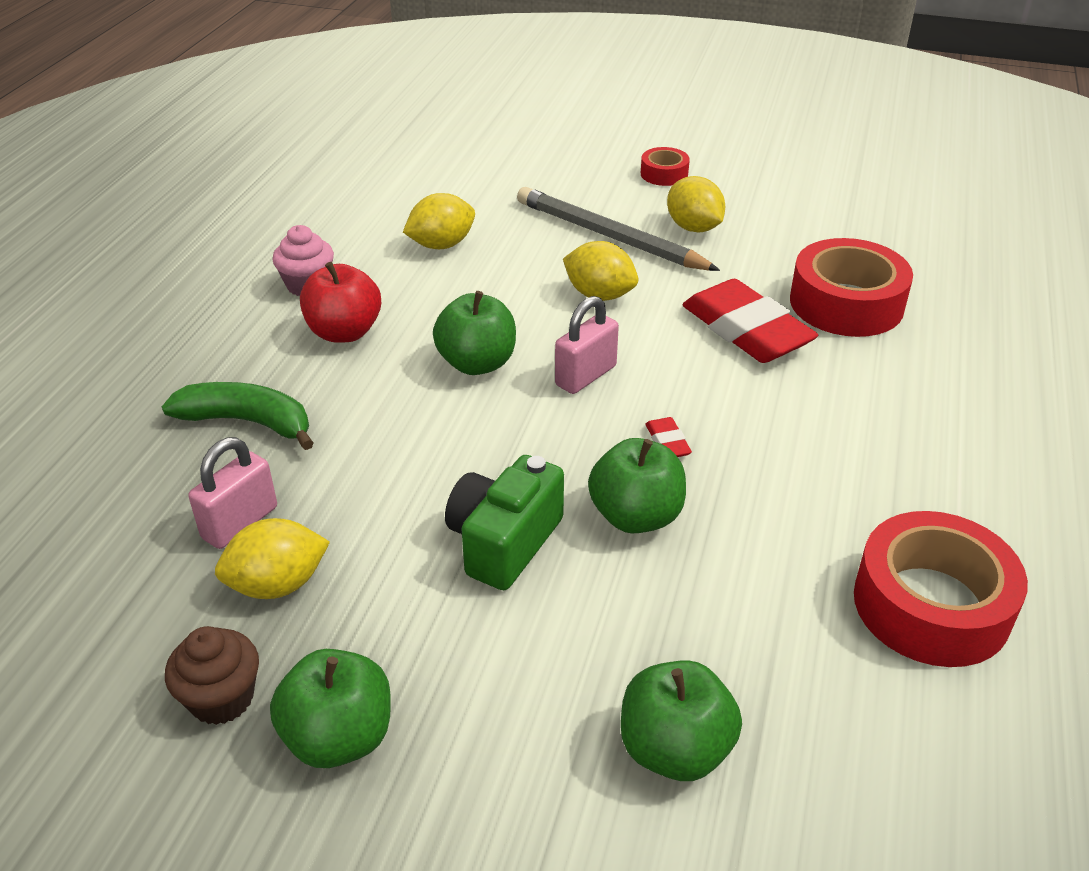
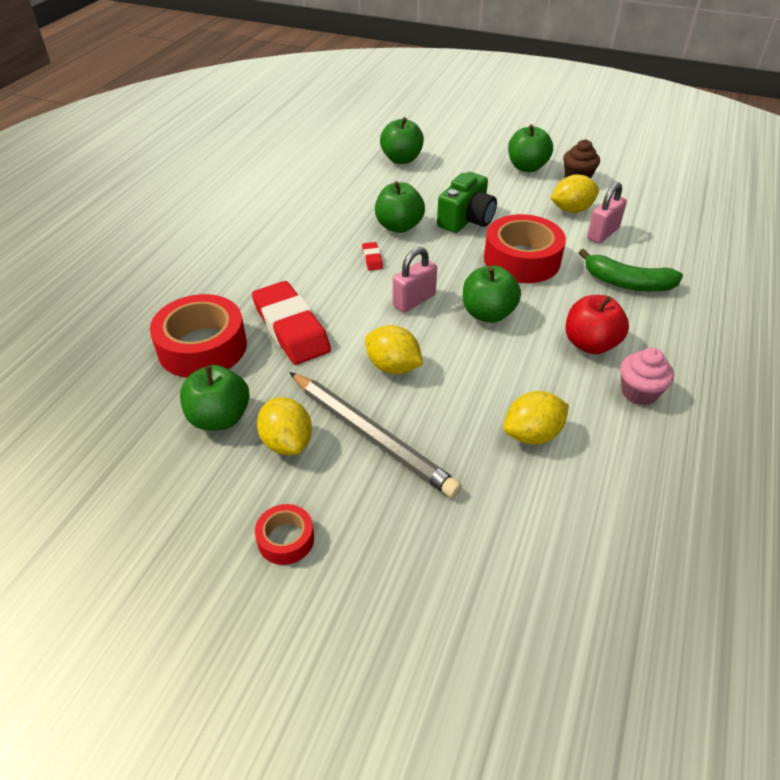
camera: 175 degrees left, 5 degrees up
(775, 242) = (219, 418): none -> green apple
(931, 605) = (277, 190): red tape -> red tape (522, 259)

